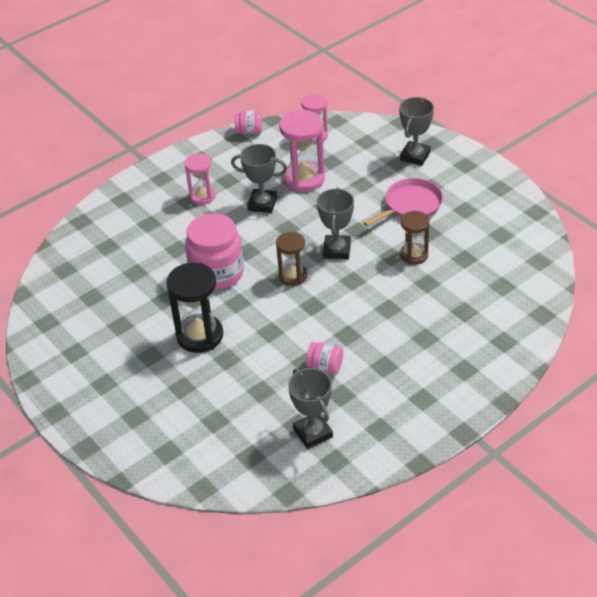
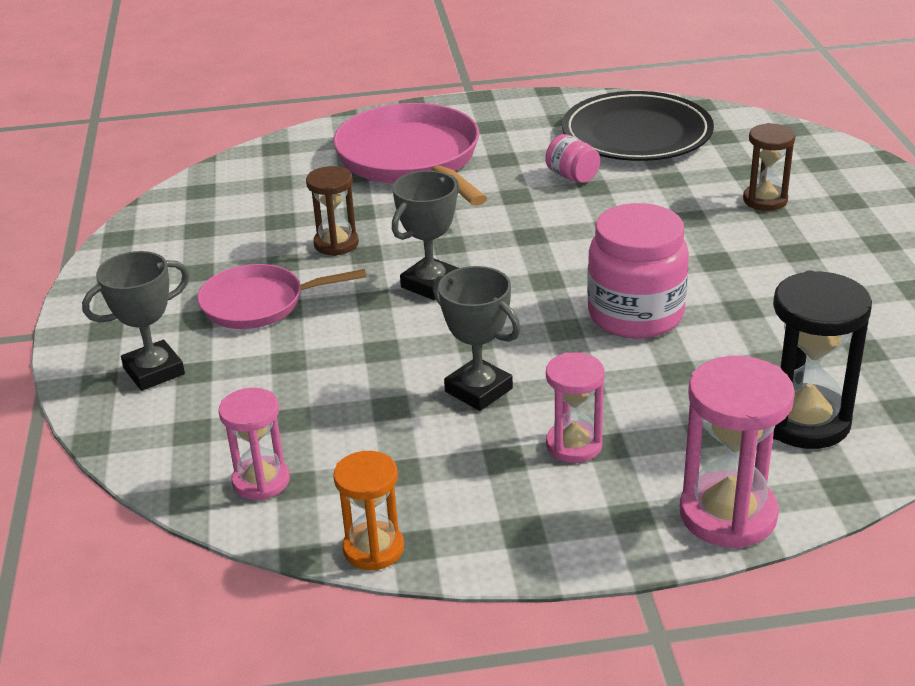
camera: 150 degrees left, 10 degrees down
(200, 335) = (713, 250): black hourglass -> black hourglass (805, 421)
(249, 131) = (373, 549): pink jar -> orange hourglass
(293, 276) = (525, 274): brown hourglass -> brown hourglass (765, 200)
(304, 179) = (368, 405): pink hourglass -> pink hourglass (728, 514)
(313, 433) = (636, 133): grey trophy -> black plate
(442, 340) = (411, 159): none -> pink pan

